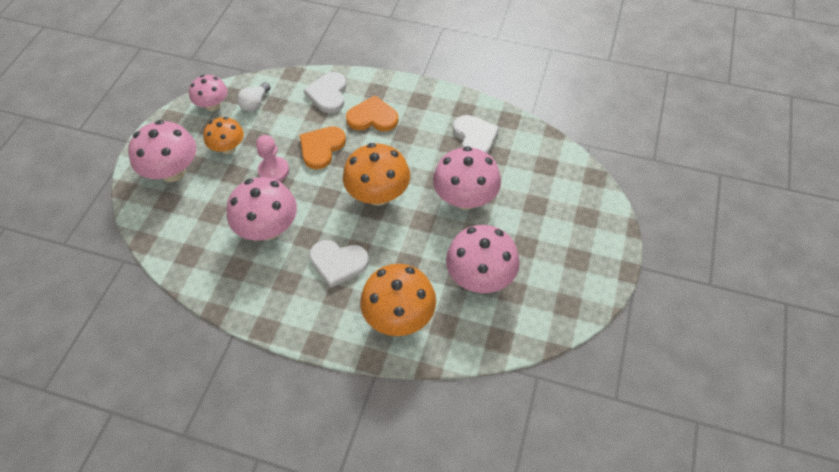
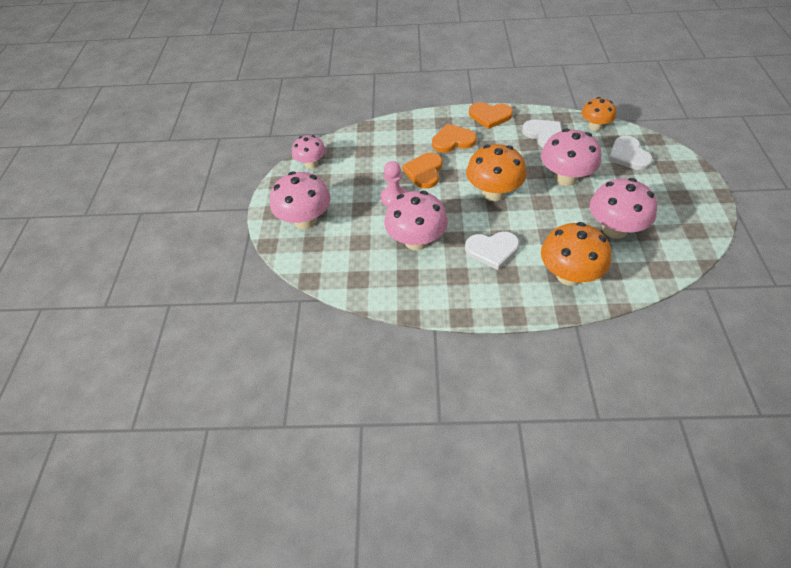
camera: 15 degrees left, 5 degrees down
(228, 148) = (344, 191): orange mushroom -> orange mushroom (595, 126)
(255, 103) = (347, 154): white light bulb -> none
(328, 94) = (405, 133): white heart -> white heart (628, 155)
(430, 96) = (490, 116): none -> orange heart

